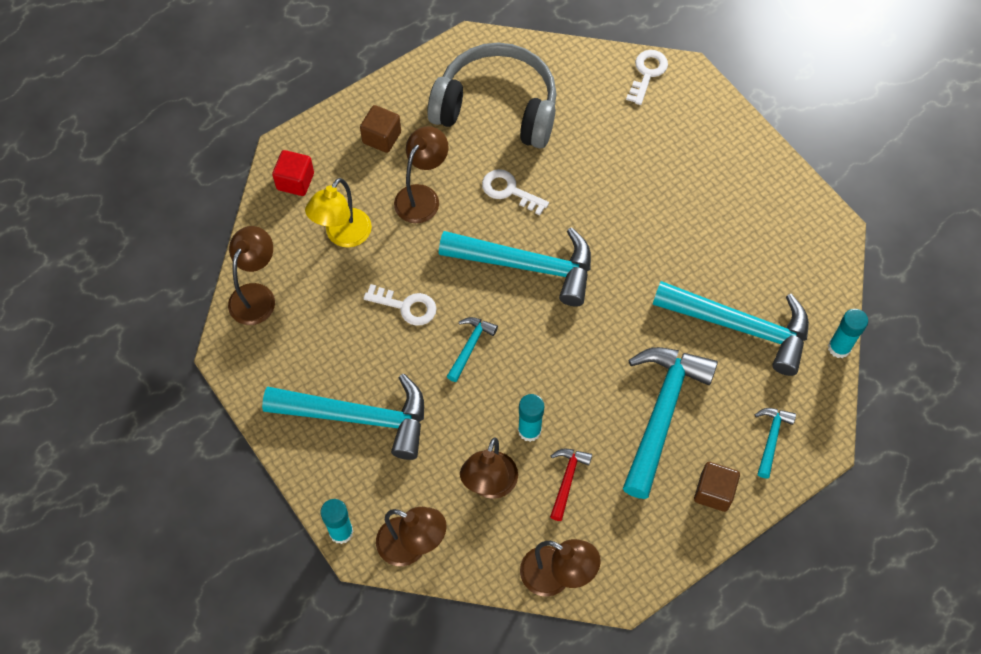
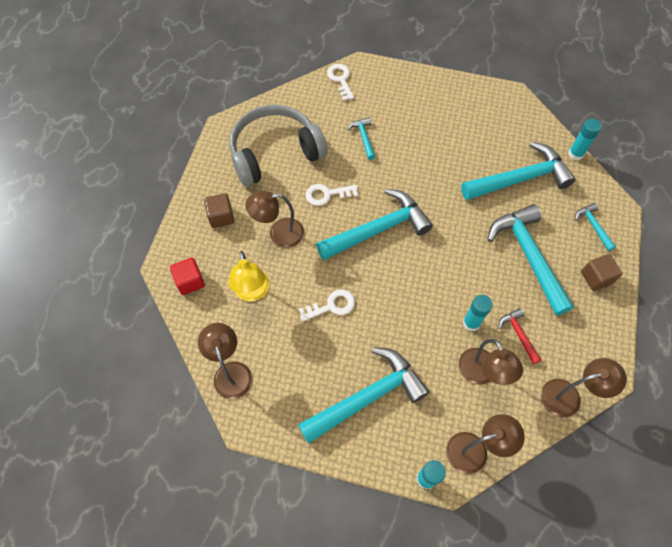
camera: 40 degrees left, 0 degrees up
(422, 196) = (279, 234): brown lamp -> brown lamp turned 90 degrees counterclockwise
(470, 346) = (391, 300): turquoise hammer -> turquoise hammer (364, 138)

